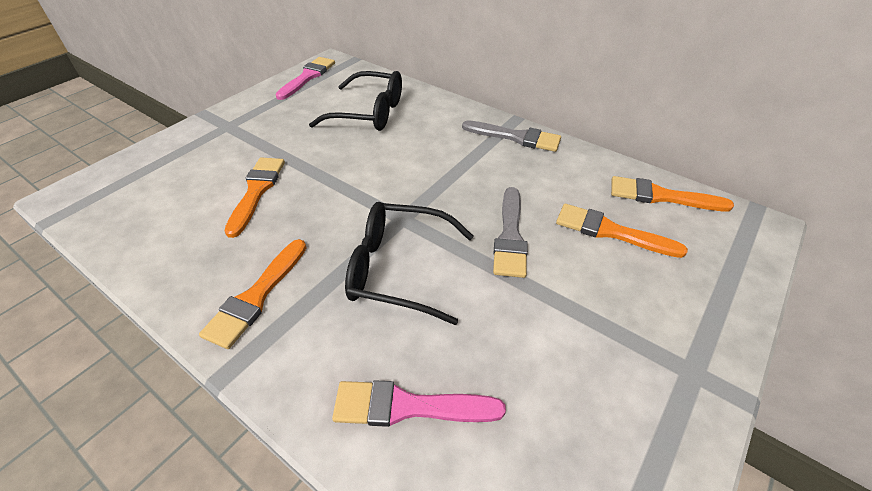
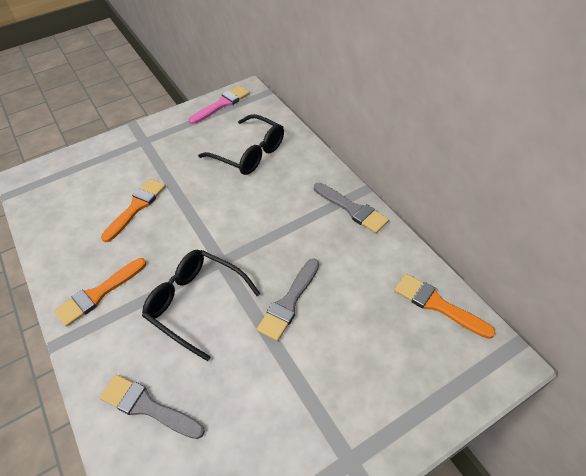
camera: 25 degrees right, 5 degrees up
(408, 406) = (147, 407): pink brush -> grey brush
(610, 231) = (370, 324): orange brush -> none

